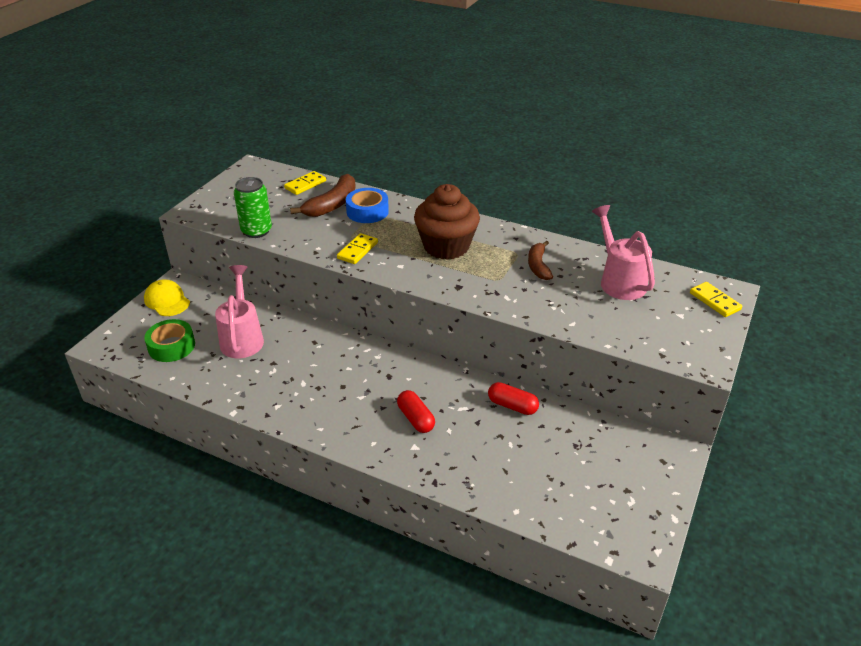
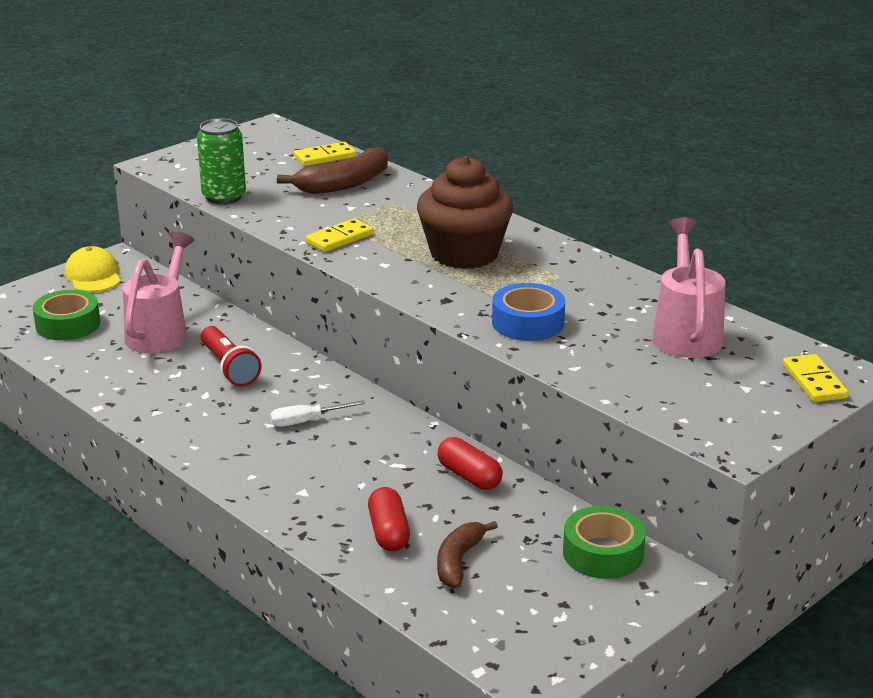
camera: 20 degrees right, 10 degrees down
(307, 356) = (229, 368): none -> red flashlight
(367, 211) = (386, 199): blue tape -> blue tape (528, 323)
(384, 388) = (306, 421): none -> white screwdriver
(415, 419) = (325, 462): red capsule -> red capsule (388, 532)
(538, 266) = (578, 296): brown banana -> brown banana (458, 561)
(626, 444) = (603, 553): none -> green tape

